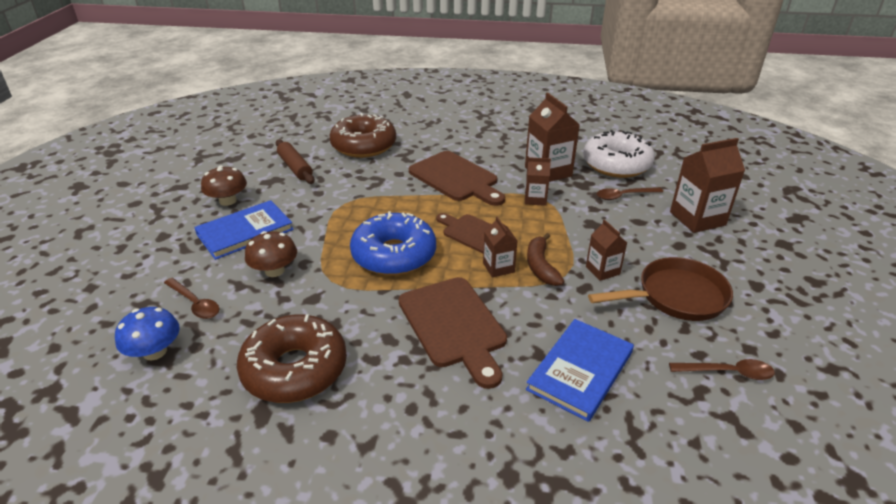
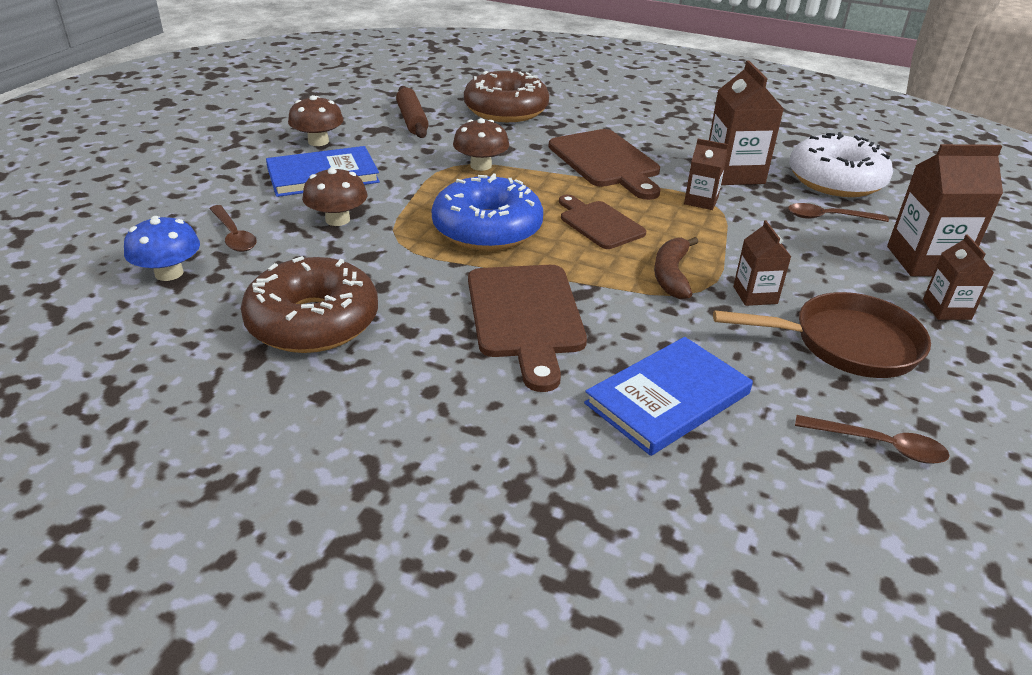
camera: 15 degrees right, 0 degrees up
(365, 199) = (481, 165): none -> brown mushroom
(498, 267) = (614, 266): brown carton -> brown carton (946, 309)

